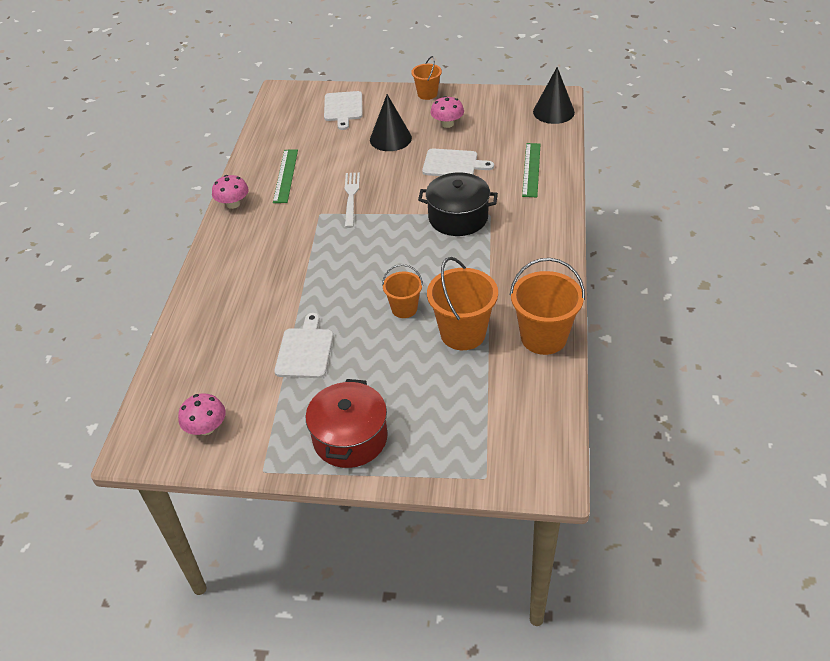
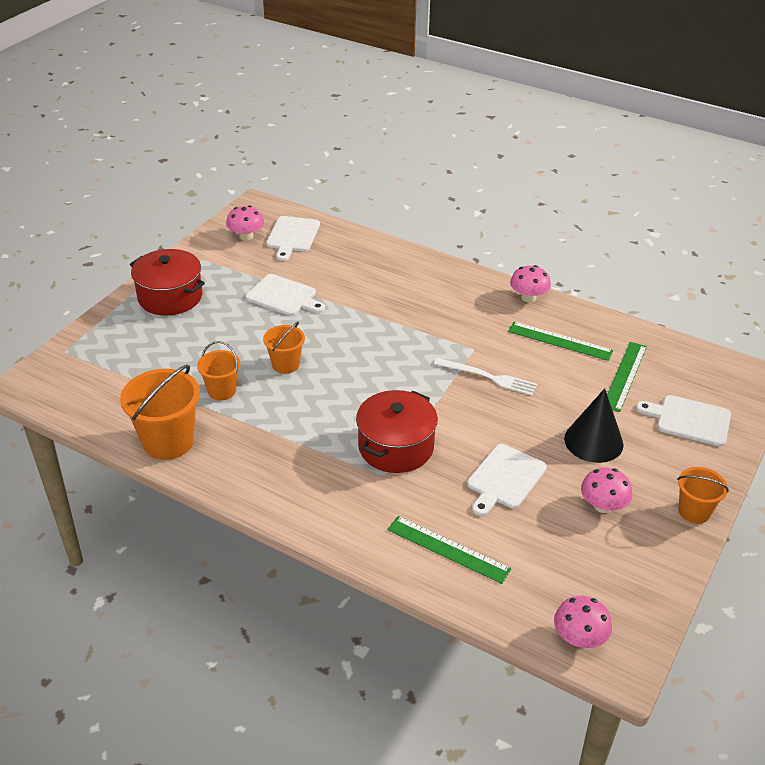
camera: 110 degrees right, 5 degrees down
(192, 388) = (292, 236): none -> white cutting board
(311, 140) = (625, 376): none -> green ruler
(458, 217) = (396, 447): black pot -> red pot
(463, 333) = (222, 391): orange bucket -> orange bucket, size x0.59
(553, 112) = (579, 638): black cone -> pink mushroom

